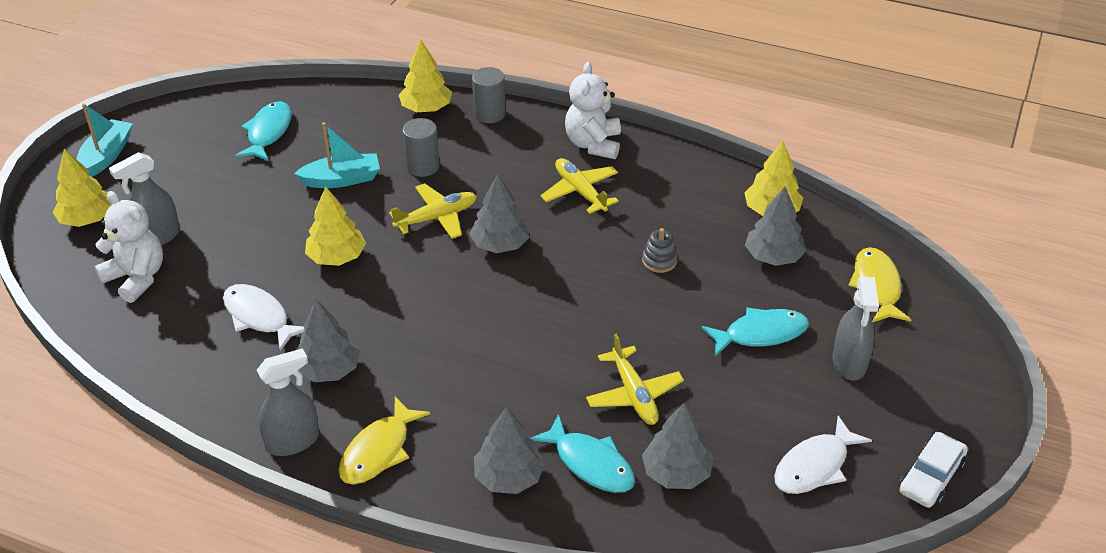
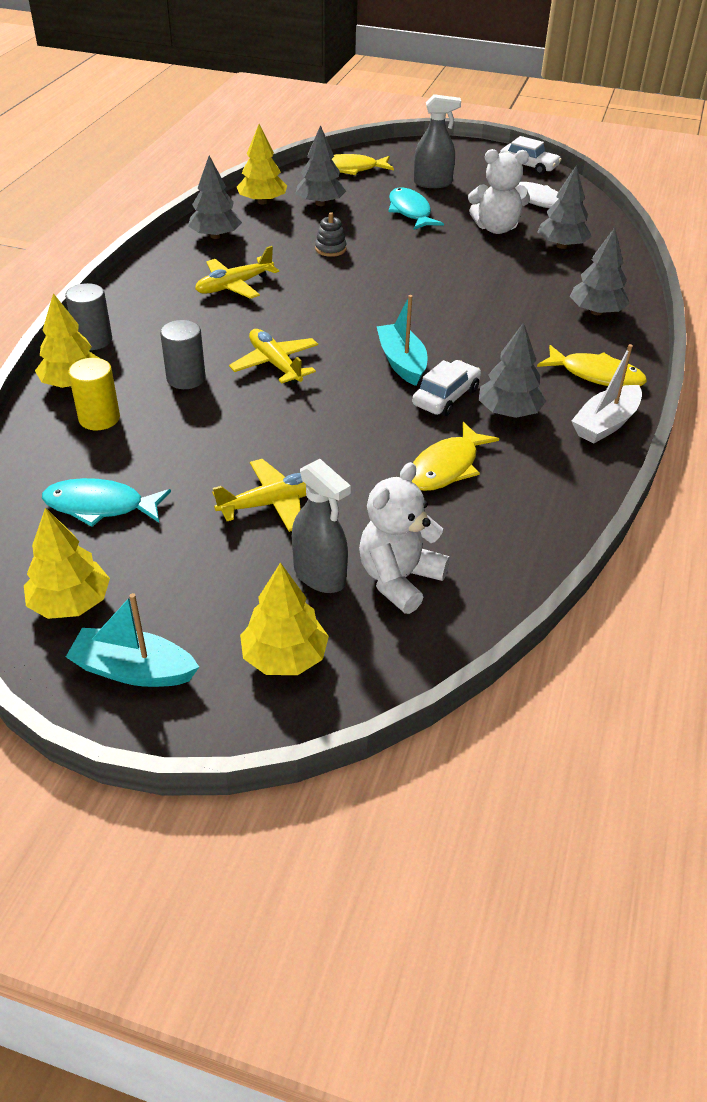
camera: 95 degrees left, 0 degrees up
(259, 317) = (446, 467): white fish -> yellow fish
(293, 441) = (605, 424): grey spray bottle -> white boat
(337, 257) = (343, 424): yellow tree -> yellow tree (70, 603)
(342, 179) = (206, 433): turquoise boat -> turquoise boat (402, 362)
(363, 327) = (446, 397): none -> white car
(375, 125) = (99, 418): none -> yellow cylinder
(500, 244) = (315, 326): grey tree -> grey tree (216, 236)
(590, 463) = (567, 278): turquoise fish -> none
(593, 144) = (158, 280): white teddy bear -> white teddy bear (496, 228)
(633, 394) = (490, 261): yellow plane -> yellow plane (274, 503)

